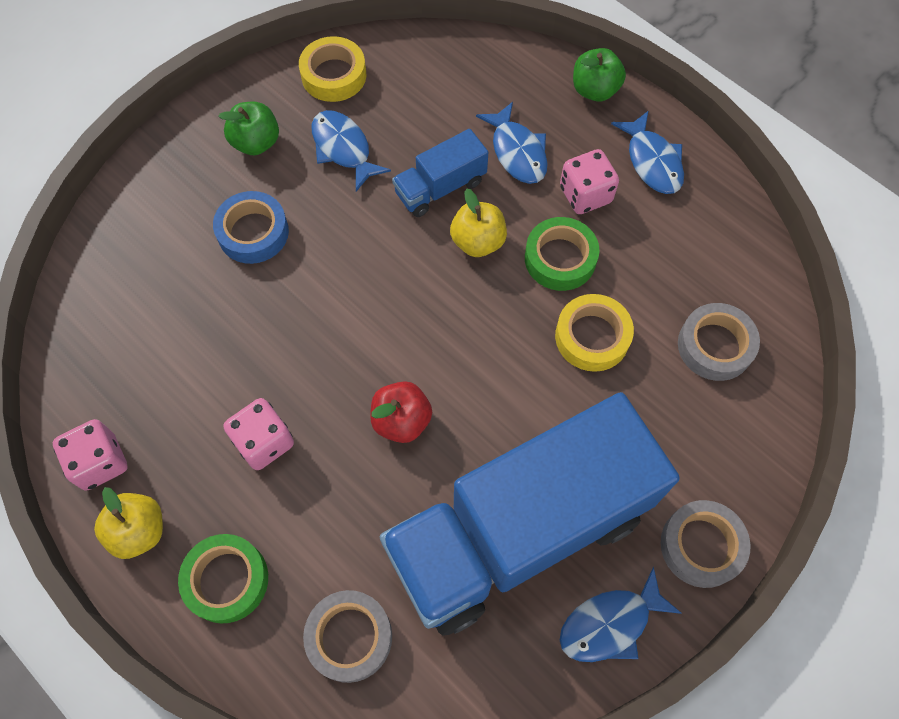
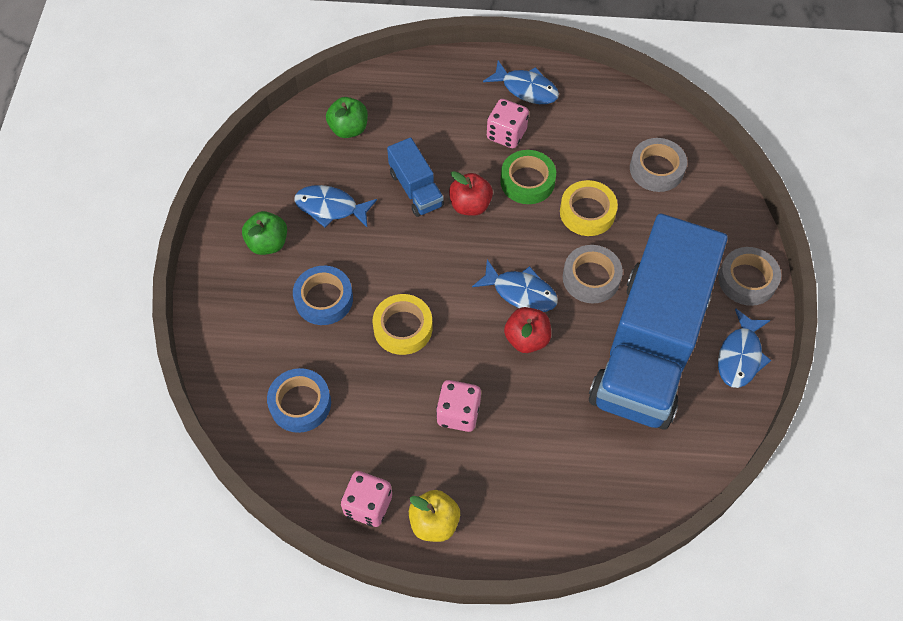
camera: 40 degrees left, 5 degrees down
(138, 316) = (300, 403): none -> blue tape
(226, 580) = (515, 505): green tape -> none
(334, 75) = (277, 167): yellow tape -> yellow tape (403, 328)
(349, 637) = (614, 476): grey tape -> grey tape (591, 278)
(440, 187) = (416, 189): blue truck -> blue truck turned 45 degrees counterclockwise
(478, 241) = (470, 205): yellow apple -> red apple
(517, 152) = (442, 136): blue fish -> blue fish (520, 292)
(595, 90) = (452, 68): green apple -> green apple (349, 129)

